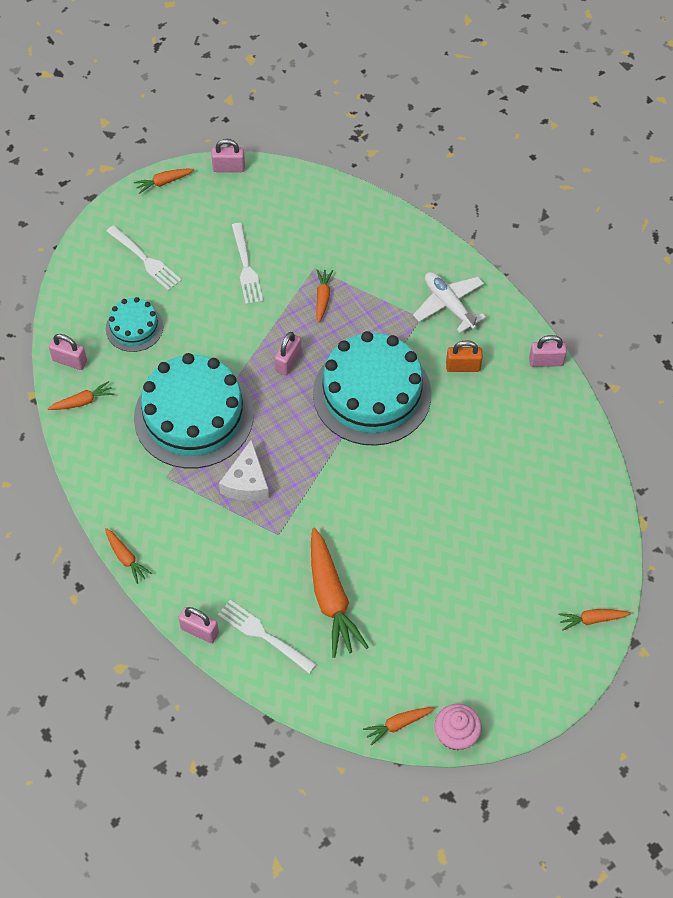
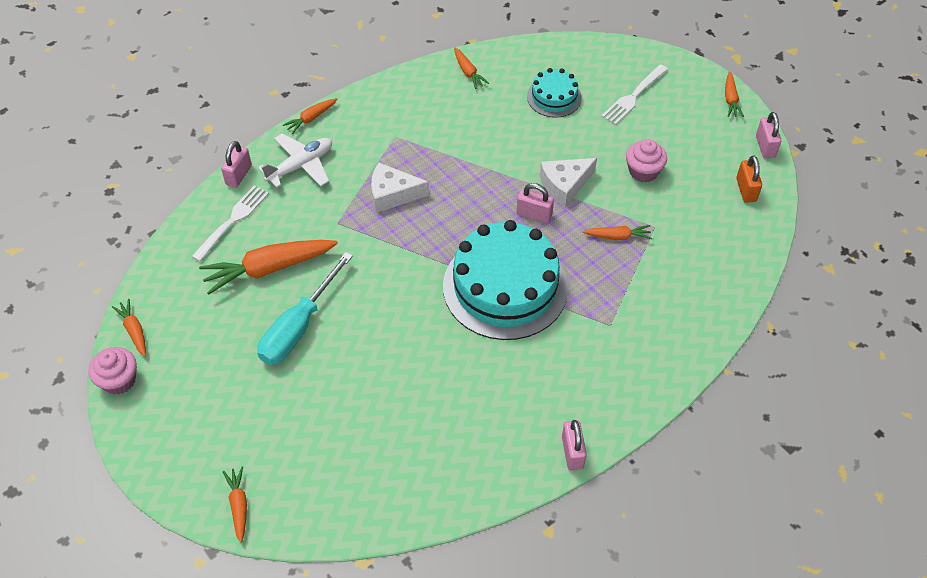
camera: 85 degrees right, 5 degrees down
(70, 361) = (510, 59): pink padlock -> none
(163, 182) = (730, 99): orange carrot -> orange carrot turned 150 degrees counterclockwise
(193, 416) = (462, 149): turquoise cake -> none
(246, 266) = (643, 171): white fork -> pink cupcake
(255, 332) = (564, 185): none -> white cheese
(404, 570) = (299, 327): none -> turquoise screwdriver
(449, 305) = (632, 351): white plane -> white plane (300, 166)
(463, 367) = (552, 368): orange padlock -> orange padlock (746, 190)

